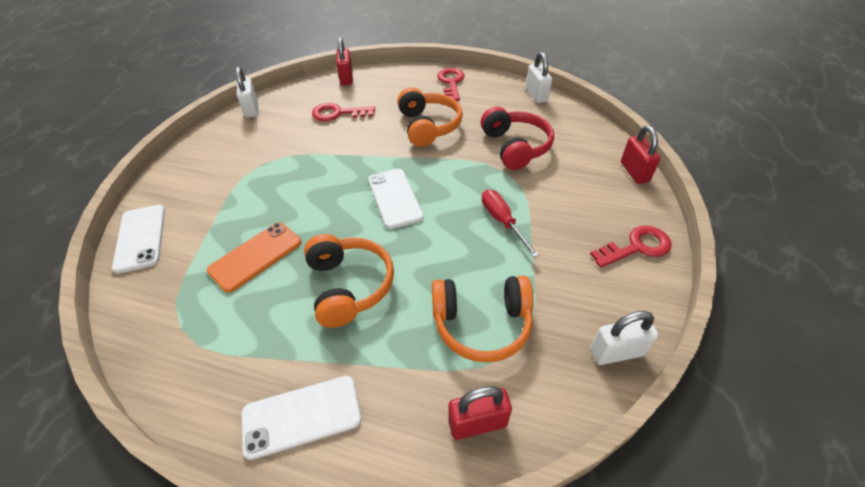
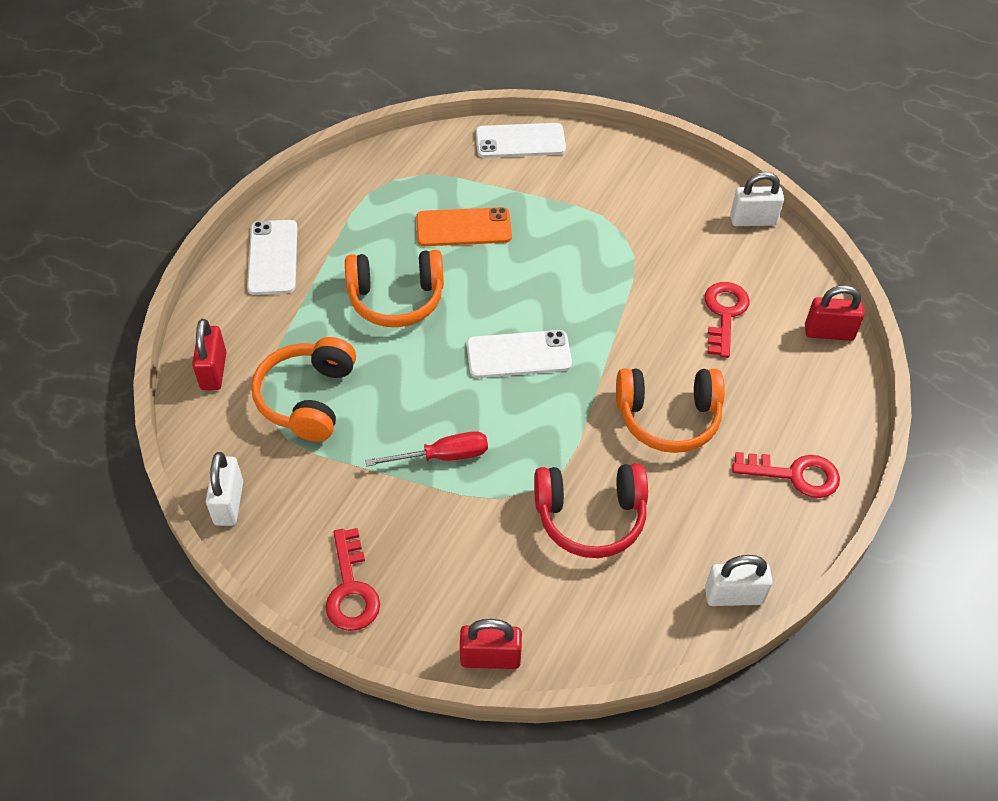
camera: 100 degrees right, 5 degrees up
(255, 256) = (463, 227): orange phone -> orange phone turned 60 degrees counterclockwise

